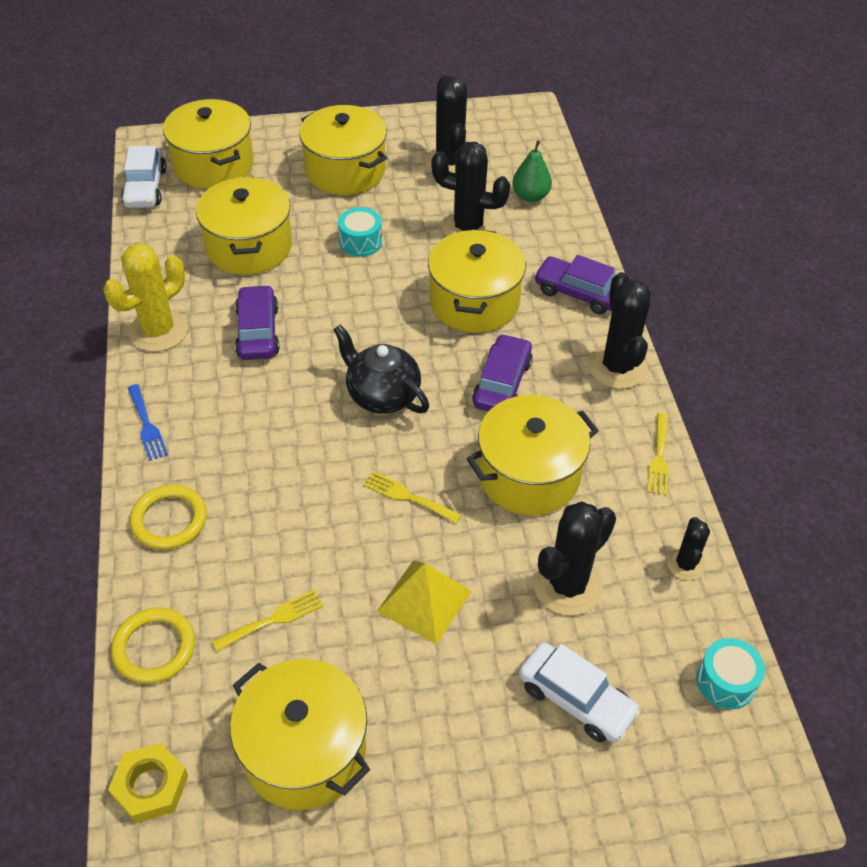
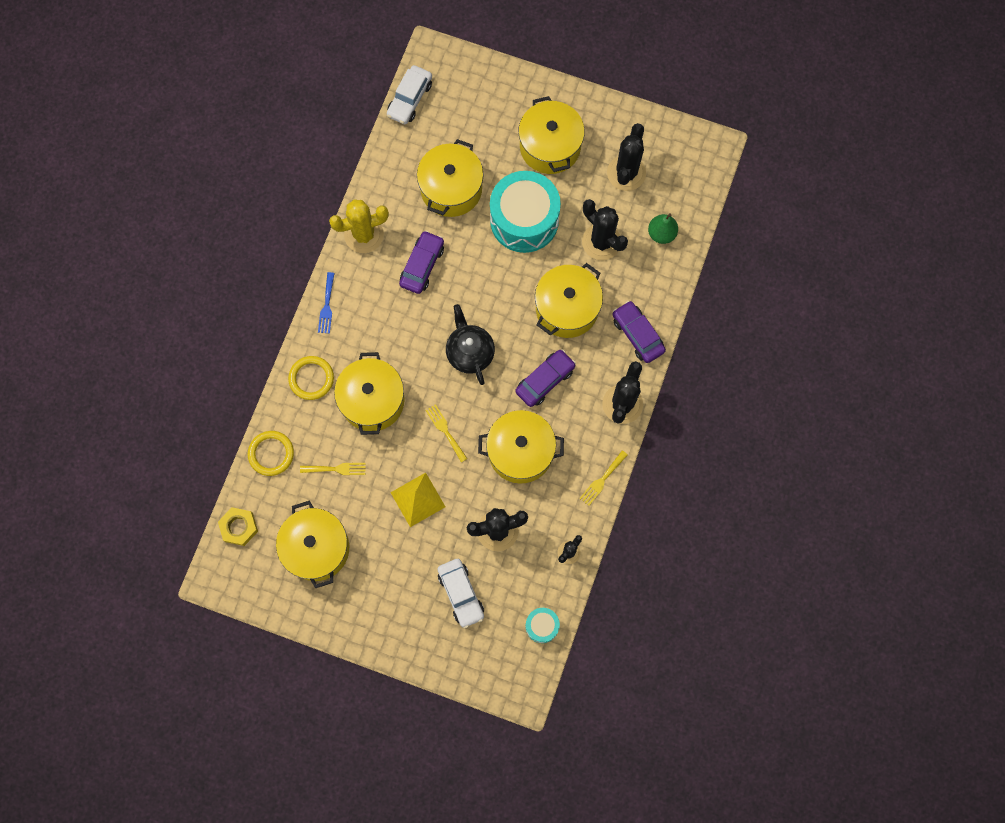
camera: 30 degrees right, 25 degrees up
(213, 165) = (464, 97): yellow pot -> yellow pot (372, 400)
(360, 242) = (524, 220): turquoise drum -> turquoise drum, size x2.21

